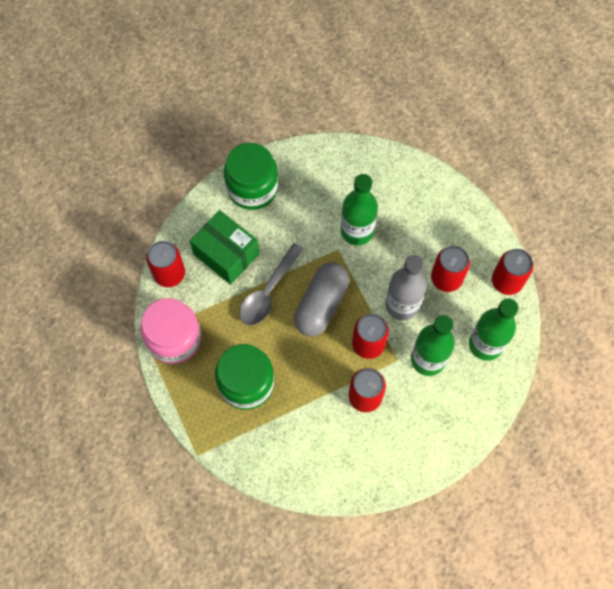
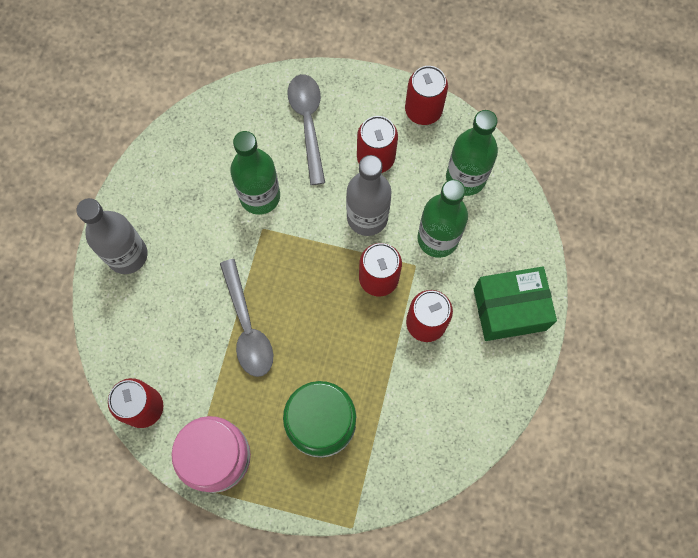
camera: 50 degrees left, 5 degrees up
(226, 254) = (173, 335): green box -> green box (509, 309)
(252, 188) = (127, 255): green jar -> grey bottle
(321, 305) = (303, 289): grey capsule -> none
(430, 220) = (308, 123): none -> grey spoon

